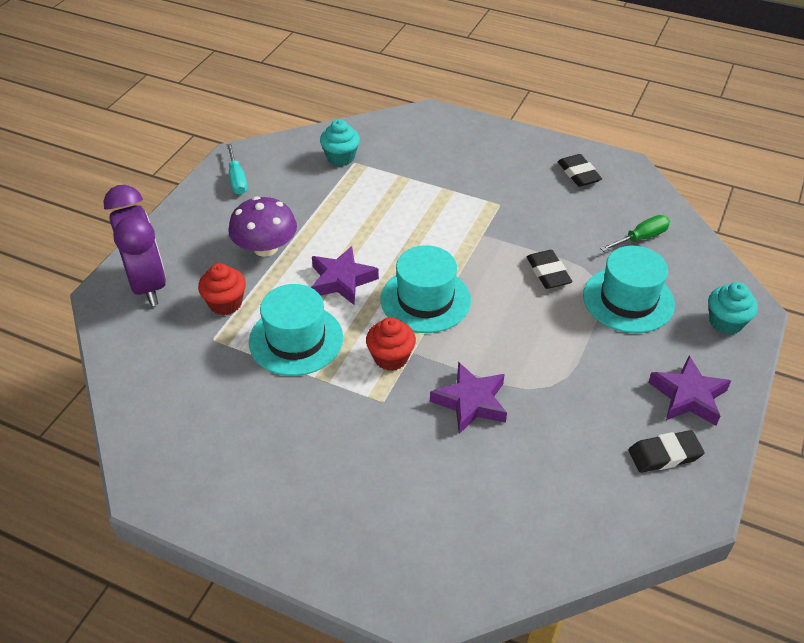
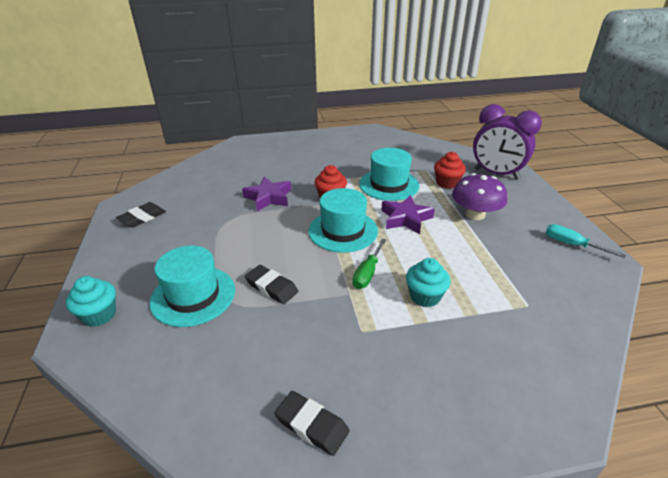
camera: 145 degrees right, 10 degrees down
(340, 157) = (545, 304): turquoise cupcake -> turquoise cupcake (425, 296)
(641, 238) = (200, 365): green screwdriver -> green screwdriver (368, 273)
(688, 396) = (130, 250): purple star -> none

